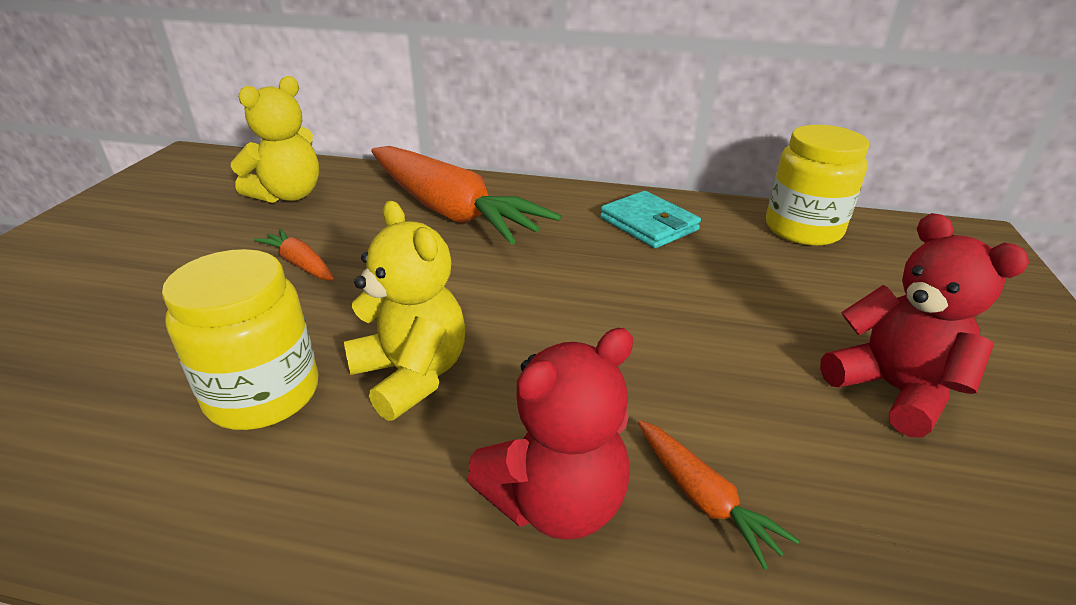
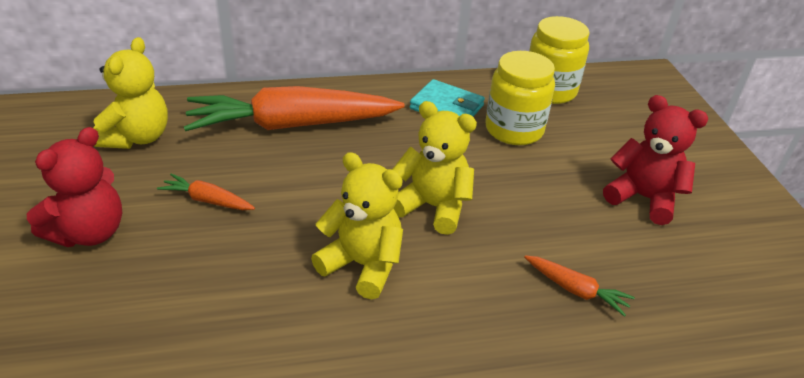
camera: 25 degrees left, 5 degrees up
(263, 394) = (271, 306): yellow jar -> yellow jar (514, 130)
(451, 211) = (291, 125): orange carrot -> orange carrot turned 150 degrees clockwise
(554, 328) = (433, 207): none -> yellow teddy bear
(556, 502) = (501, 316): red teddy bear -> red teddy bear (89, 232)

